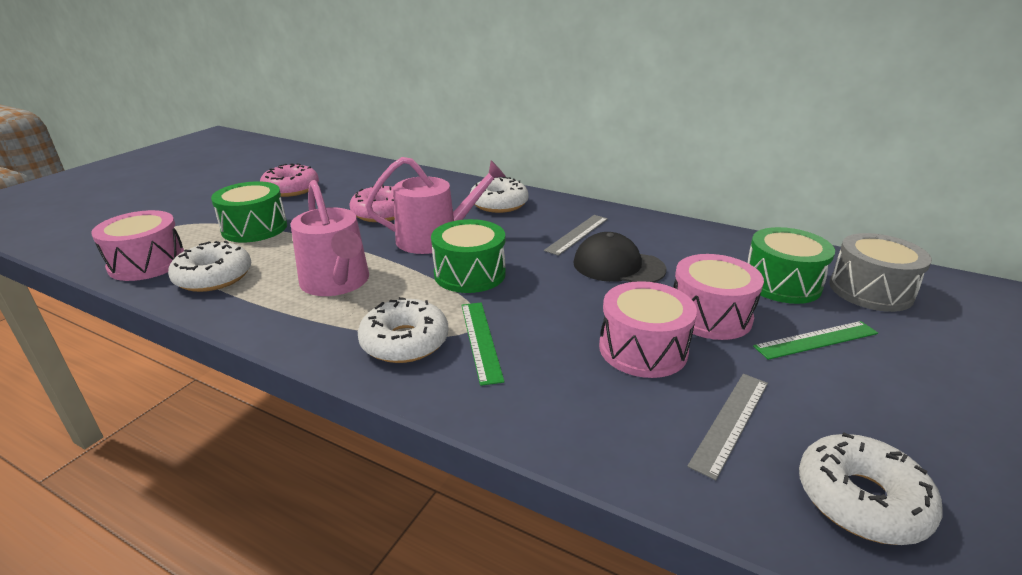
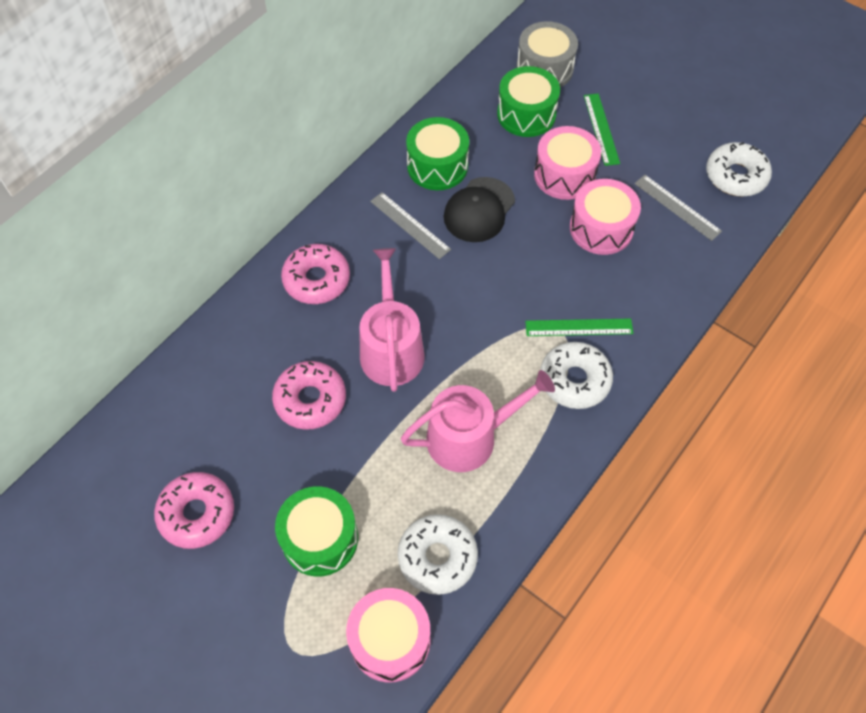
camera: 80 degrees left, 30 degrees up
(470, 274) = (472, 324): green drum -> green drum (437, 166)
(499, 204) = (317, 280): white donut -> pink donut

